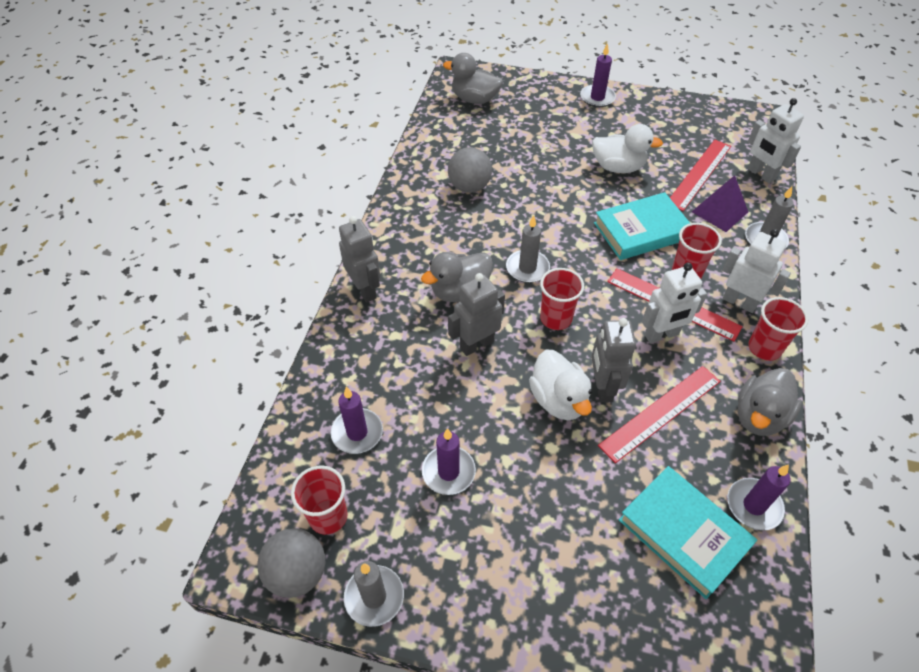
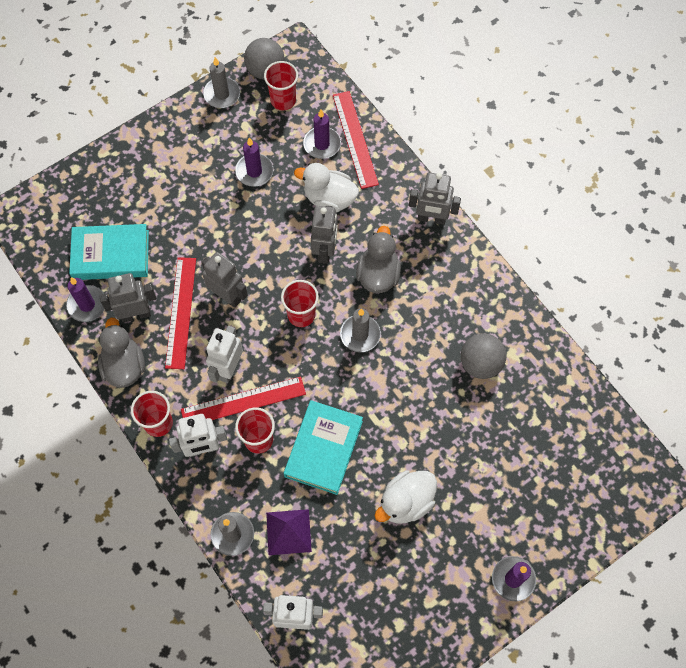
camera: 130 degrees right, 15 degrees up
(474, 99) = (599, 462): grey duck -> none
(558, 400) = (243, 263): white duck -> white duck (329, 199)
(699, 174) = (340, 563): red ruler -> red ruler (355, 139)
(708, 450) = (136, 314): none -> grey robot

